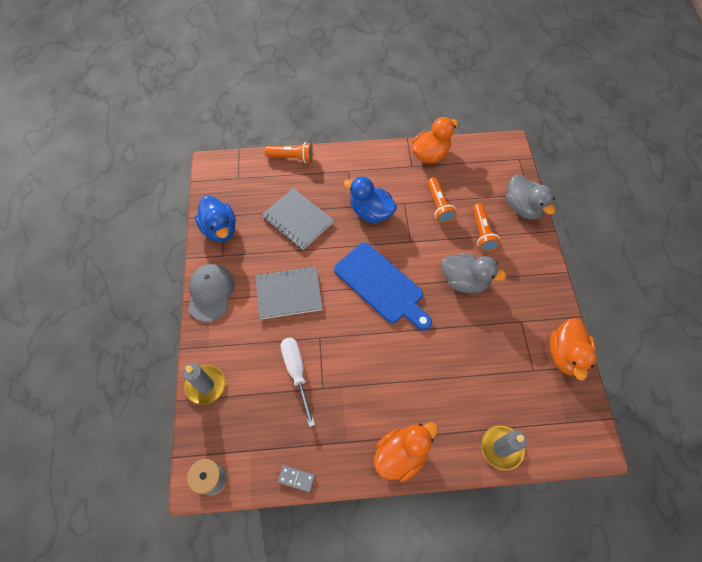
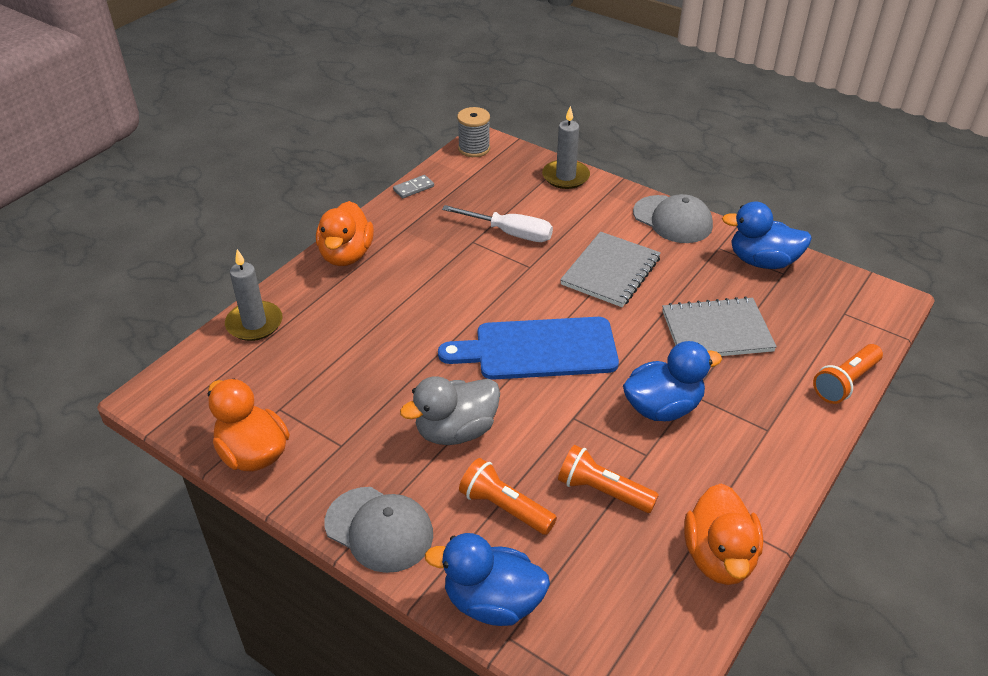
camera: 130 degrees right, 20 degrees down
(523, 208) = (492, 602): grey duck -> blue duck
(539, 268) = (379, 529): none -> grey cap

